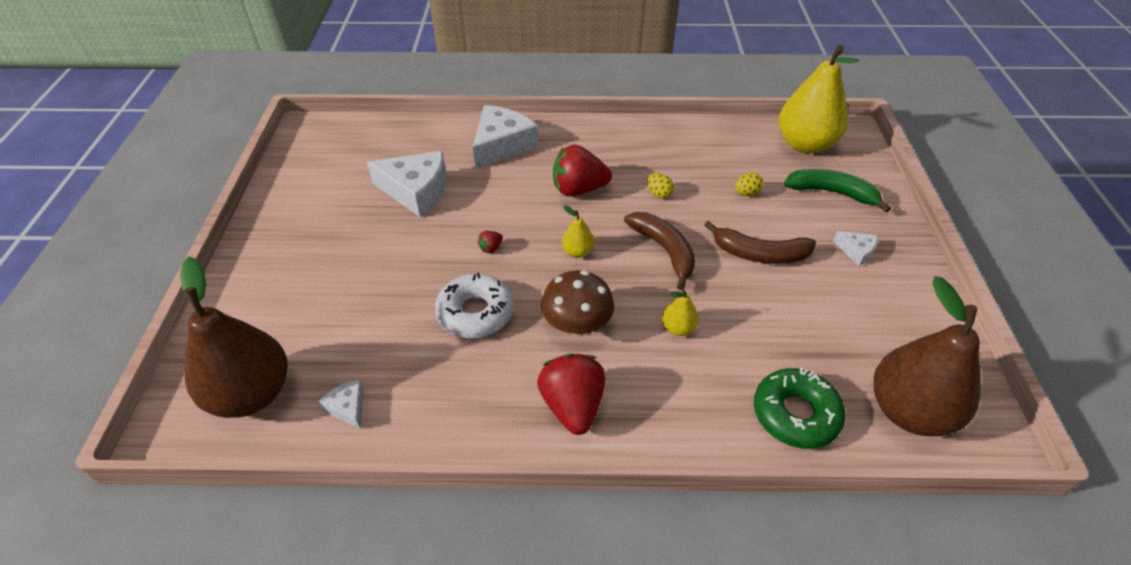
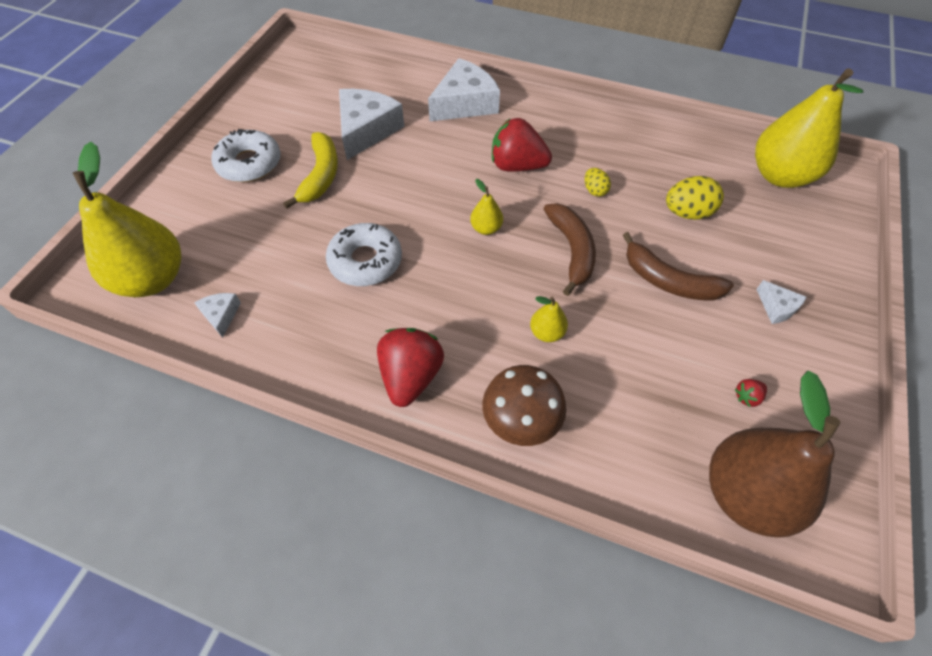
camera: 20 degrees right, 10 degrees up
(252, 394) = (152, 279): brown pear -> yellow pear
(306, 252) = (249, 164): none -> white donut
(389, 245) = (321, 176): none -> yellow banana
(416, 191) = (366, 130): white cheese -> white cheese turned 105 degrees counterclockwise
(491, 248) = (408, 203): red strawberry -> red strawberry (747, 397)
(577, 324) = (452, 300): brown mushroom -> brown mushroom (521, 420)
(746, 193) = (687, 213): yellow egg -> yellow egg, size x1.72
(795, 414) = (622, 456): green donut -> none
(832, 193) = (783, 236): green banana -> none

